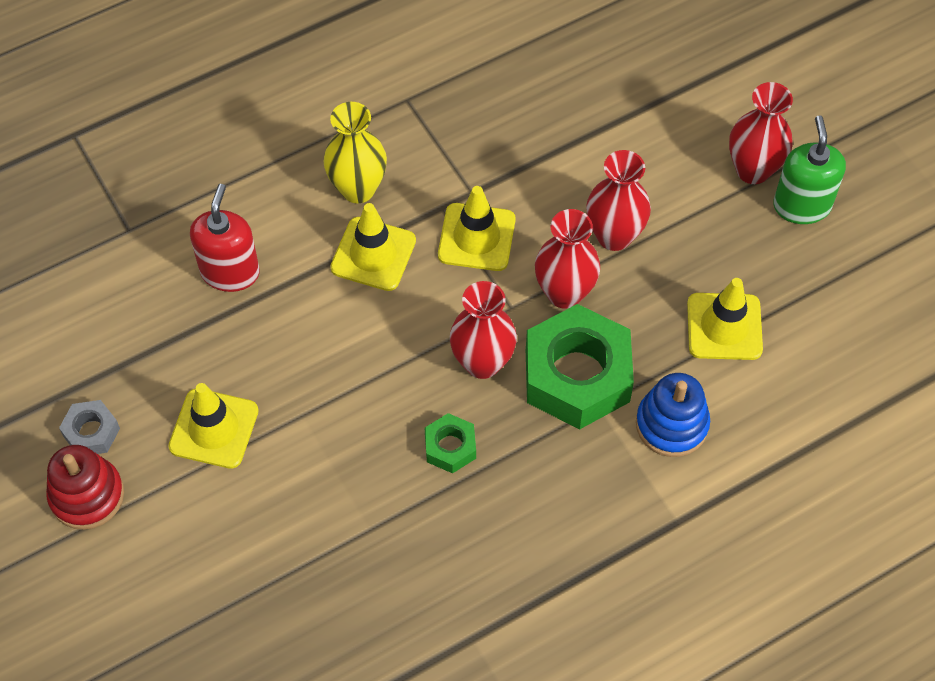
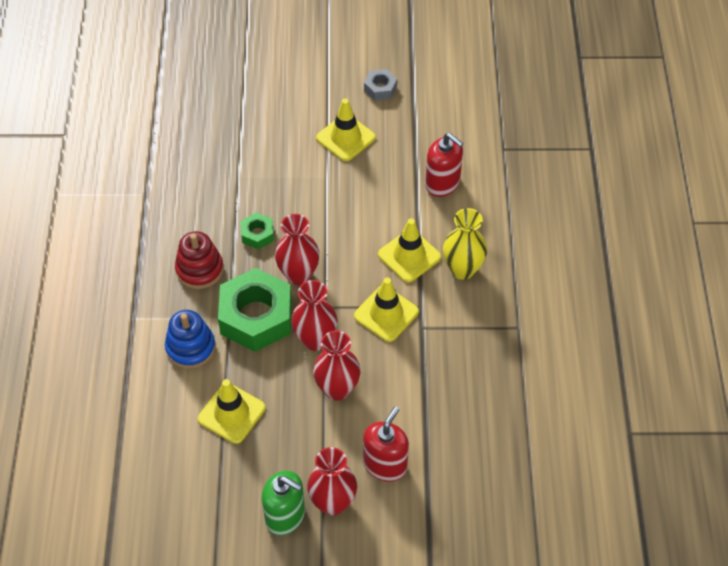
camera: 120 degrees right, 5 degrees down
(87, 495) = (344, 74): red stacking toy -> red stacking toy (199, 269)
(673, 144) = (385, 465): none -> red soap dispenser

